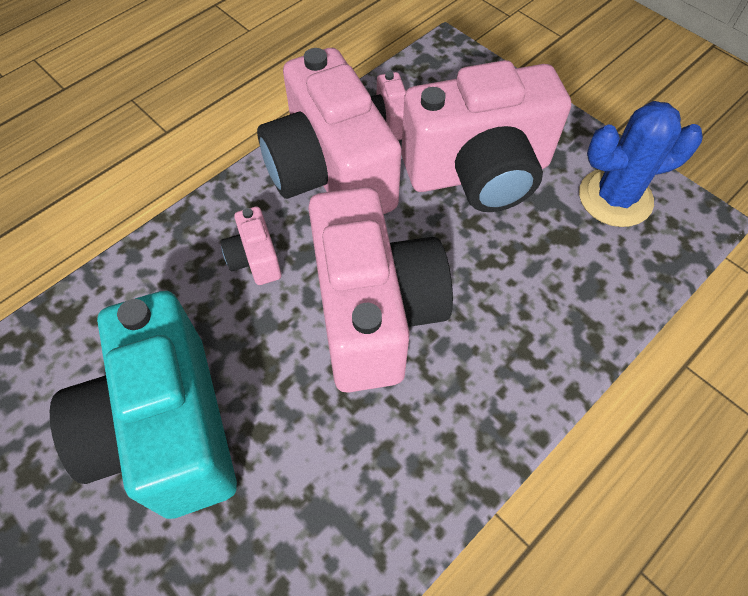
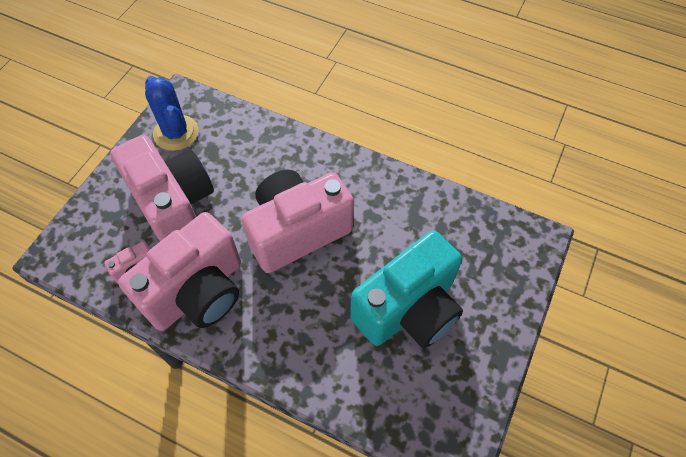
camera: 110 degrees left, 0 degrees up
(255, 259) = (282, 311): pink camera -> none

